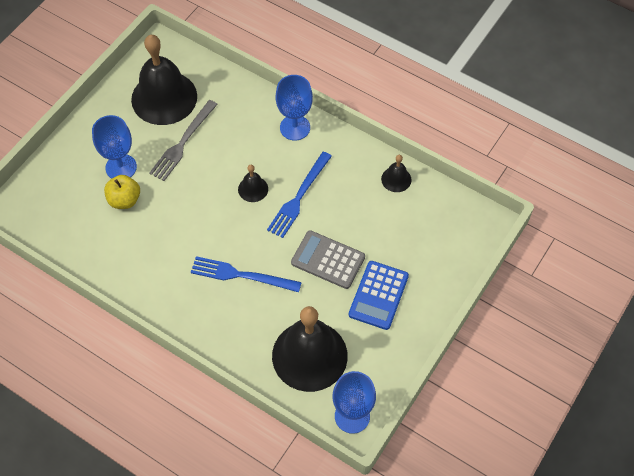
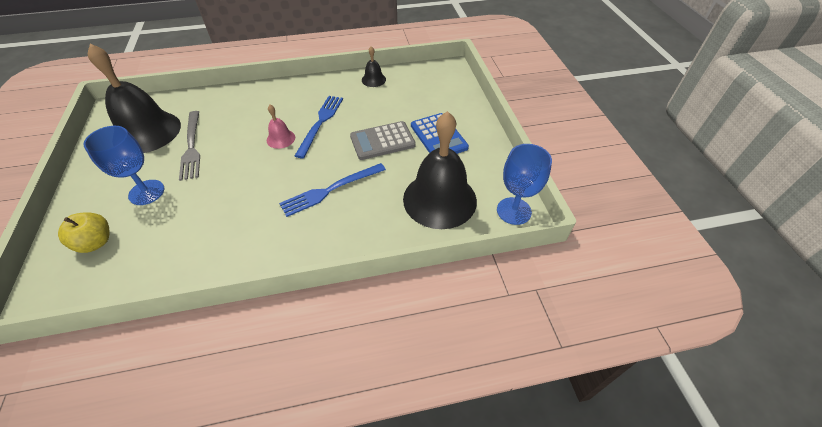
camera: 45 degrees left, 10 degrees down
(124, 200) = (172, 210): yellow apple -> yellow apple (96, 242)
(253, 189) = (281, 138): black bell -> pink bell
(295, 127) = (274, 93): blue goblet -> none
(299, 197) = (320, 123): blue fork -> blue fork turned 150 degrees counterclockwise

